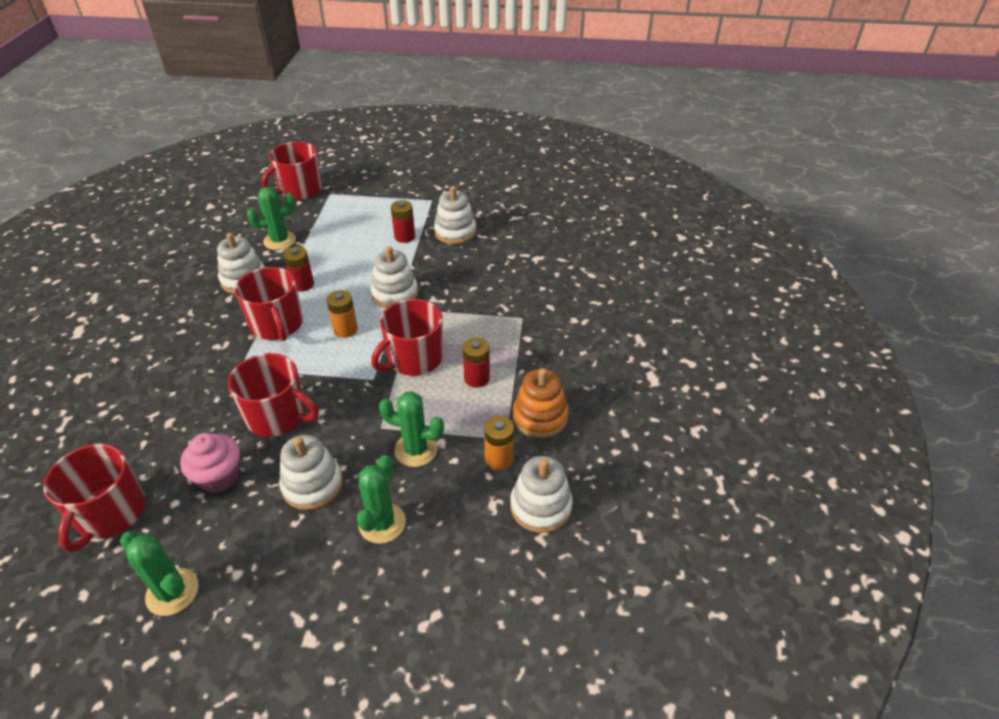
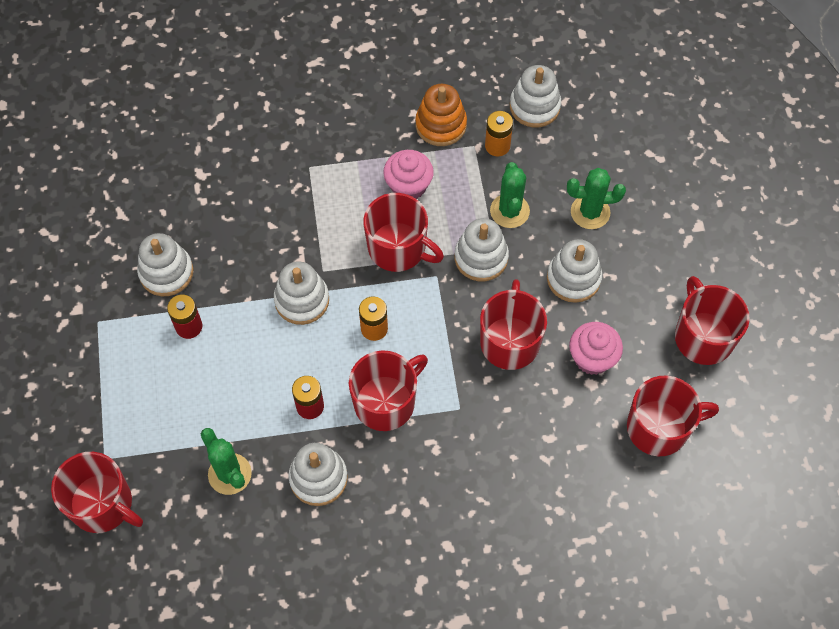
camera: 105 degrees left, 20 degrees up
(172, 592) = (703, 336): green cactus -> red mug
(375, 415) = (481, 258): none -> white stacking toy
(477, 378) = (408, 186): red battery -> pink cupcake

